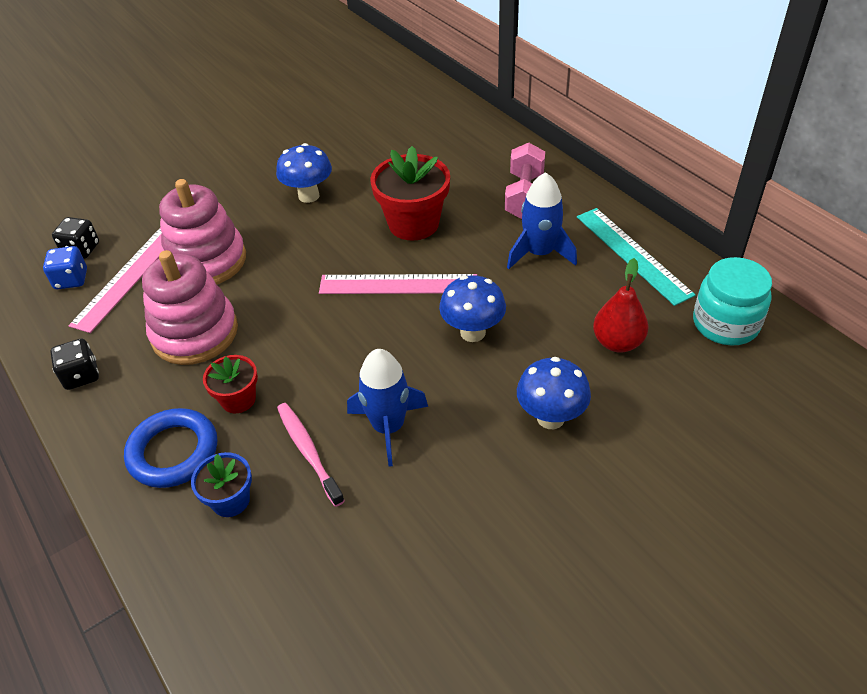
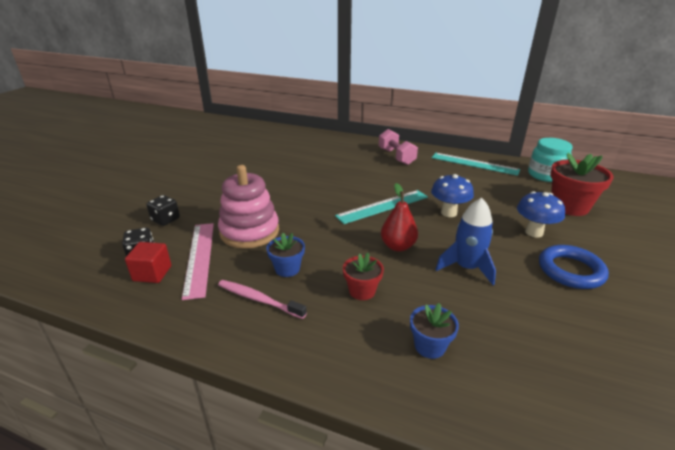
camera: 35 degrees left, 15 degrees down
(71, 279) = (152, 273): blue dice -> red cube
(81, 375) = (227, 324): black dice -> black dice (165, 220)
(173, 452) = (355, 338): blue ring -> blue ring (570, 270)
(195, 333) = (287, 269): pink stacking toy -> blue flower pot
(308, 452) = (441, 298): pink toothbrush -> pink toothbrush (259, 300)
(309, 196) = (279, 185): blue mushroom -> none
(398, 284) = (383, 206): pink ruler -> turquoise ruler
(413, 223) = (356, 181): red flower pot -> red flower pot (569, 206)
(540, 253) = (434, 174): blue rocket -> none
(617, 342) = (516, 195): red pear -> red pear (398, 246)

